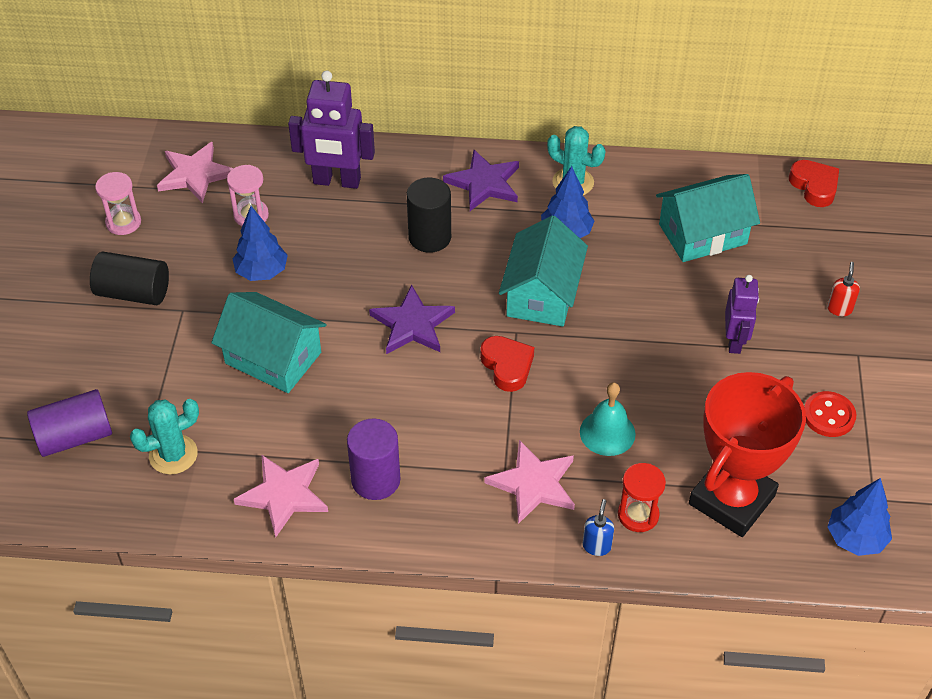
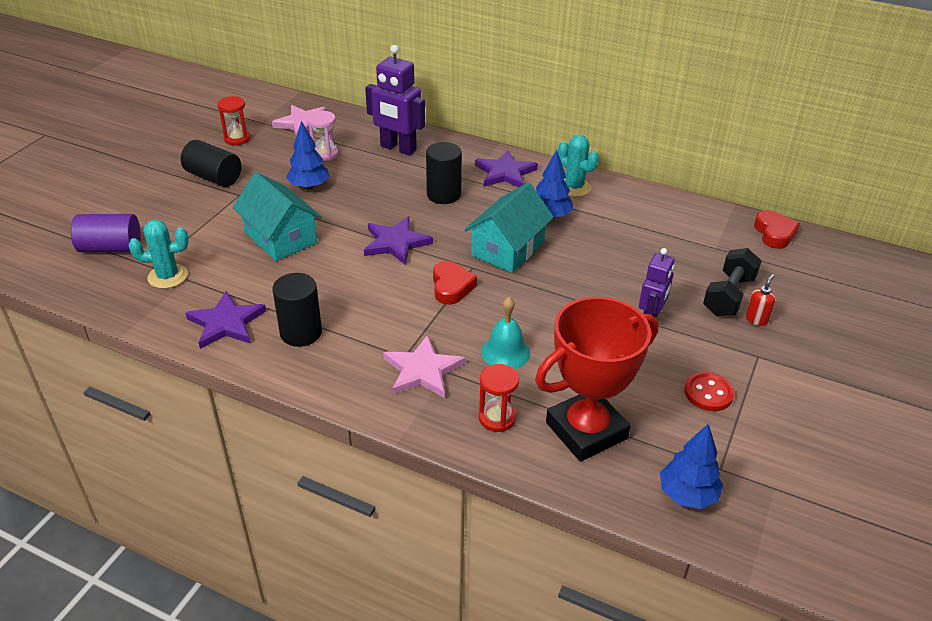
camera: 20 degrees right, 10 degrees down
(123, 222) = (237, 138): pink hourglass -> red hourglass
(284, 495) = (226, 323): pink star -> purple star
(376, 480) = (301, 333): purple cylinder -> black cylinder
(596, 546) = (448, 430): blue soap dispenser -> none
(702, 234) = (661, 242): turquoise house -> none
(800, 287) = (728, 296): none -> black dumbbell

